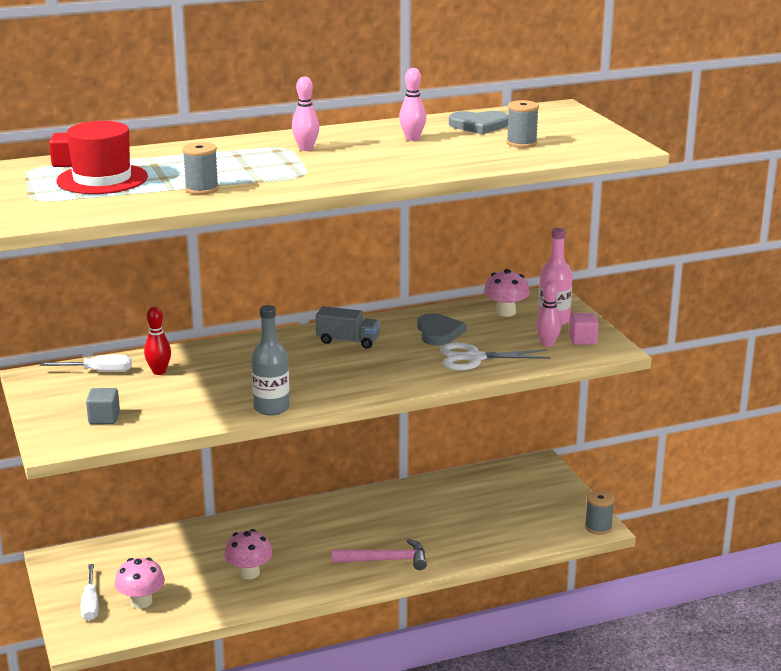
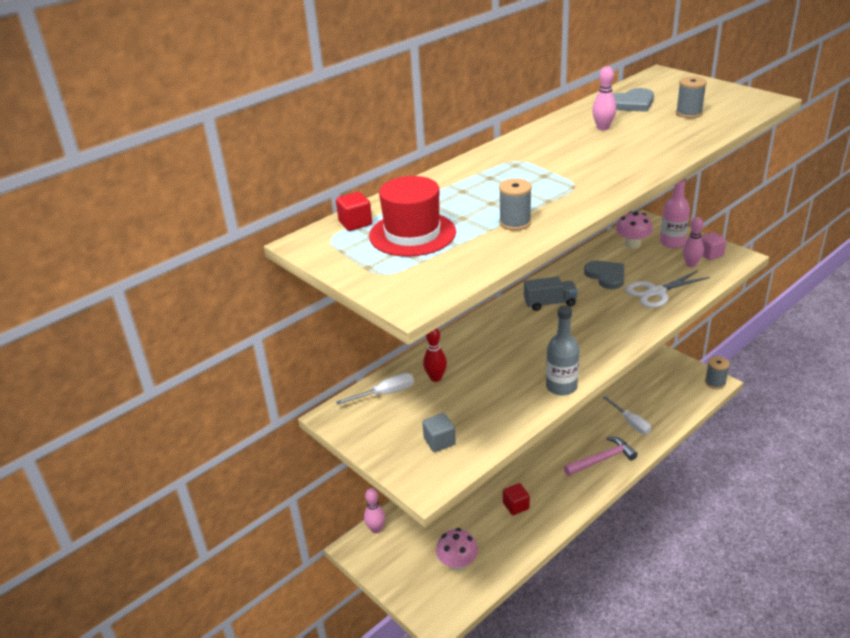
camera: 20 degrees left, 10 degrees up
(90, 604) = (419, 580): white screwdriver -> white screwdriver (631, 423)
(249, 573) = (516, 506): pink mushroom -> red cube
(306, 149) = (536, 157): pink bowling pin -> pink bowling pin (376, 529)

